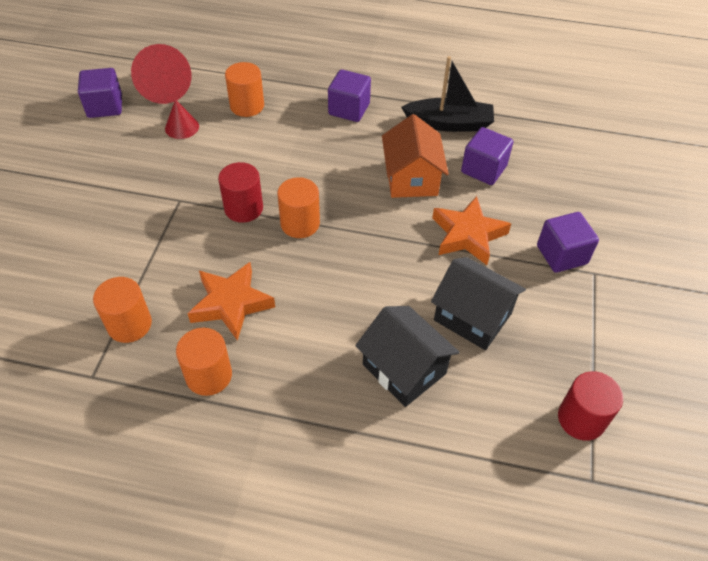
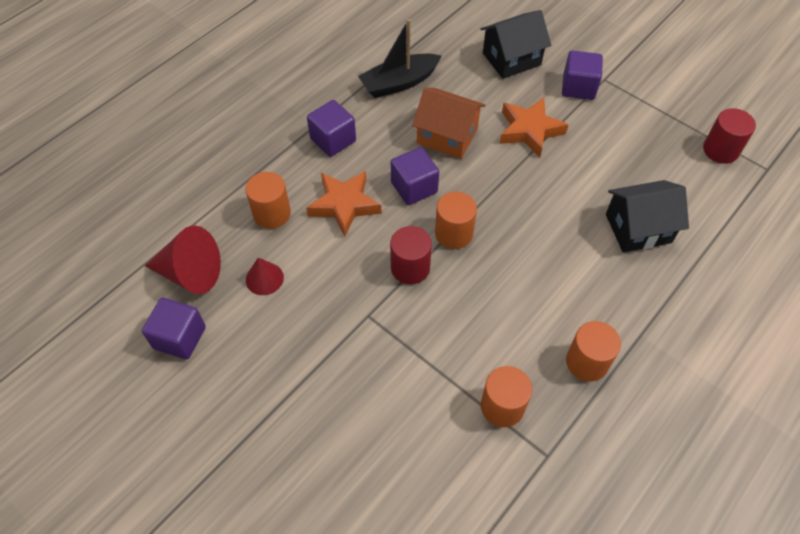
camera: 60 degrees left, 5 degrees up
(231, 304) = (518, 318): orange star -> orange star (344, 205)
(449, 123) = (399, 83): black boat -> black boat turned 150 degrees counterclockwise
(472, 317) = (610, 165): black house -> black house (511, 59)
(483, 169) = (466, 87): purple cube -> purple cube (414, 187)

